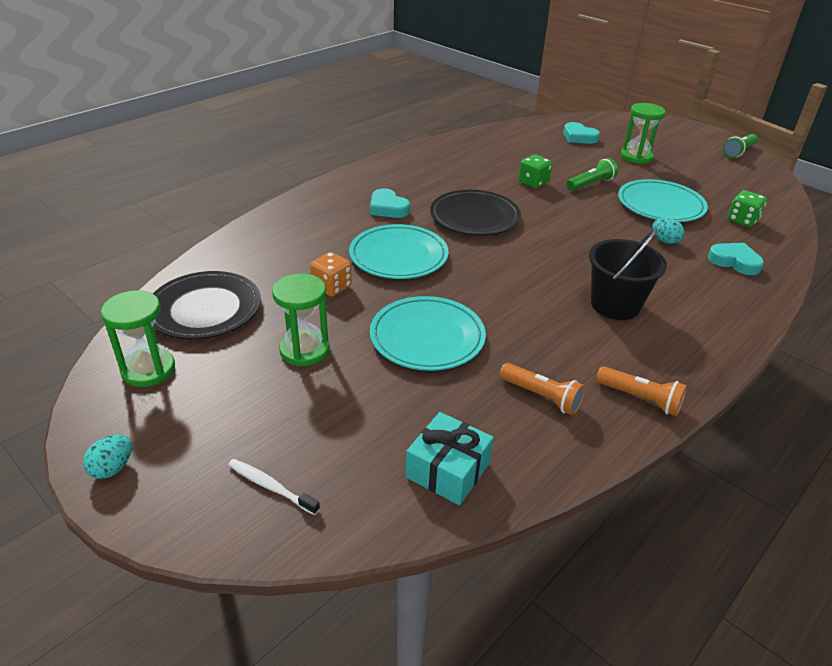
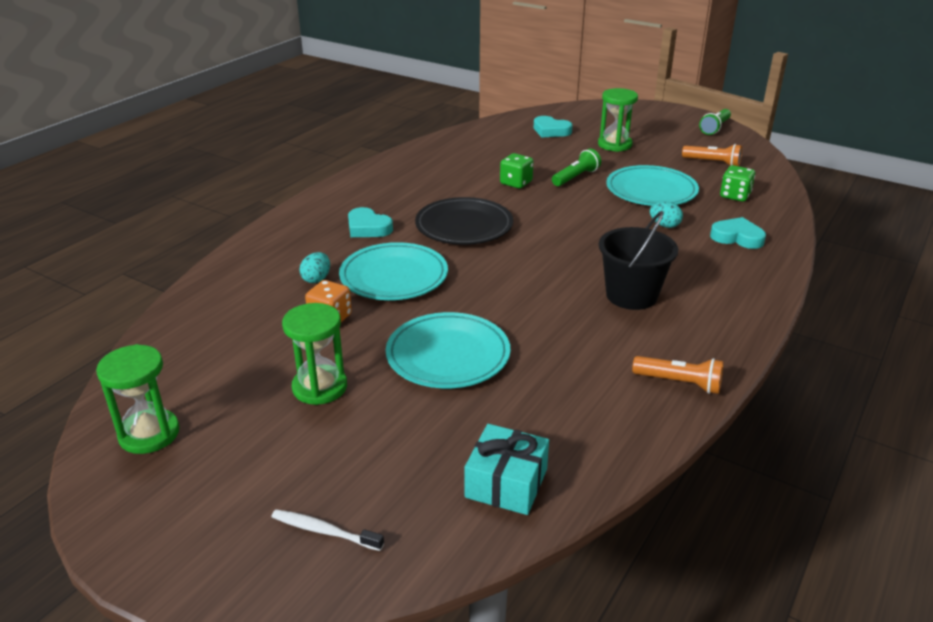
camera: 10 degrees left, 5 degrees down
(112, 468) = (140, 542): turquoise egg -> turquoise egg (316, 279)
(205, 309) = (195, 361): black plate -> none
(542, 397) = (582, 396): orange flashlight -> orange flashlight (713, 163)

